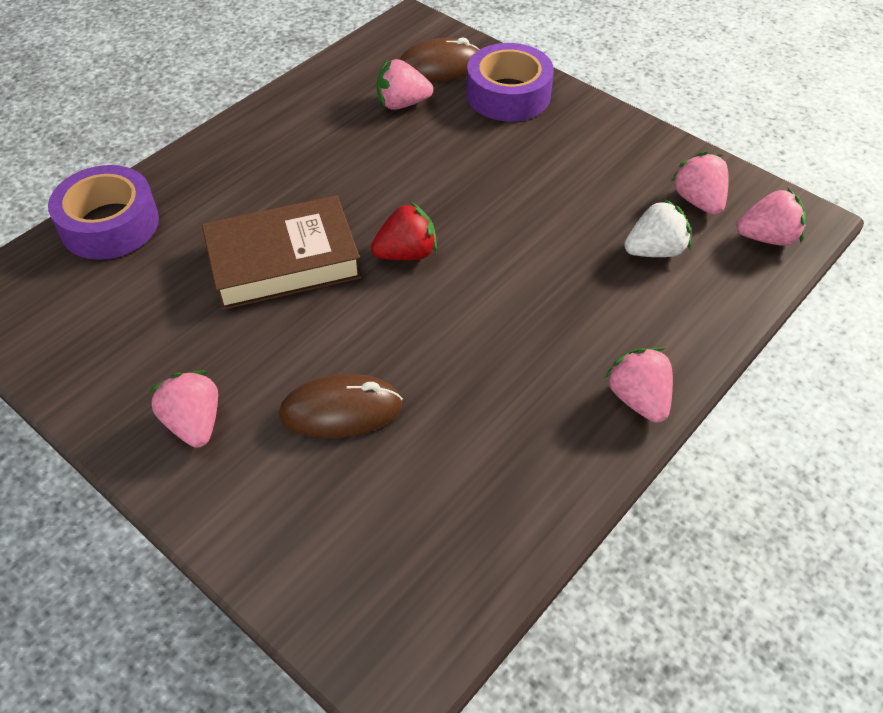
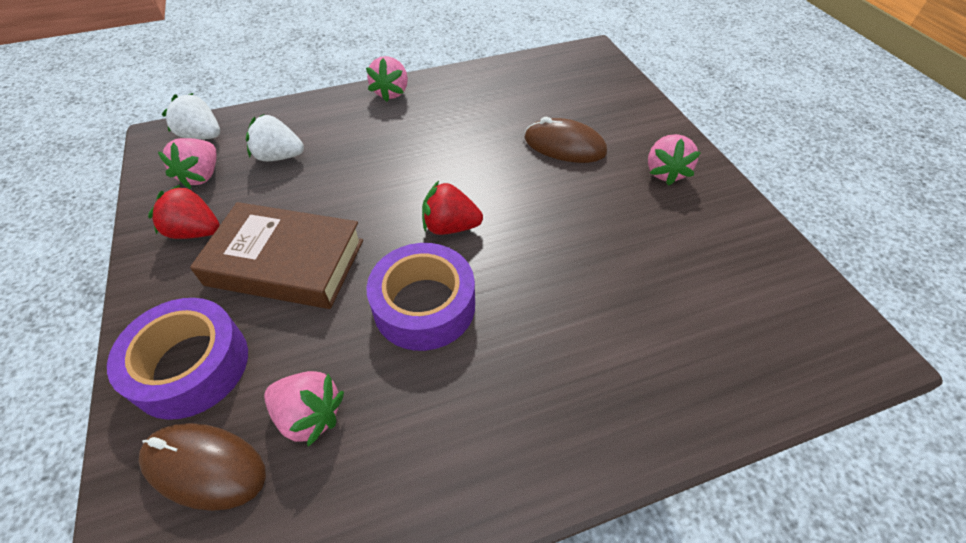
camera: 150 degrees left, 0 degrees up
(110, 224) = (723, 384): purple tape -> purple tape (424, 305)
(283, 261) = (555, 262): brown book -> brown book (286, 262)
(628, 159) = (195, 232): none -> red strawberry
(767, 238) = (202, 136): pink strawberry -> white strawberry

